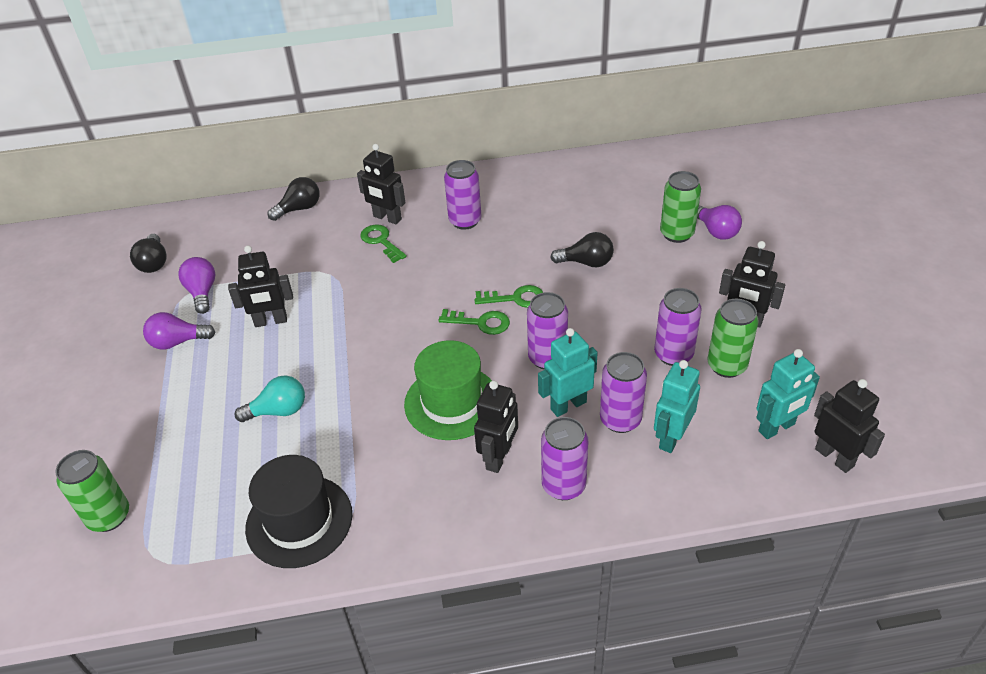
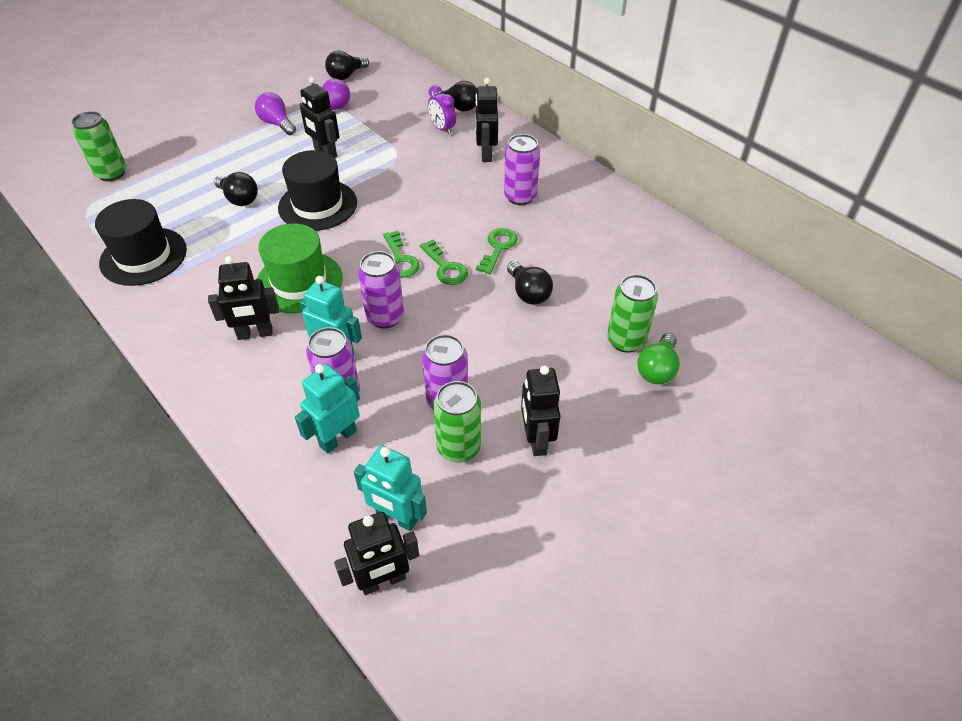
camera: 55 degrees right, 5 degrees up
(278, 411) = (239, 199): turquoise light bulb -> black light bulb
(321, 230) = (442, 129): none -> purple clock
(349, 353) = (318, 205): none -> black hat
(381, 241) = (455, 164): green key -> green key (498, 248)
(563, 485) = (244, 385): purple can -> none
(671, 438) = (337, 438): turquoise robot -> turquoise robot turned 45 degrees counterclockwise
(716, 231) = (657, 369): purple light bulb -> green light bulb
(834, 457) = (383, 581): black robot -> black robot turned 45 degrees clockwise

